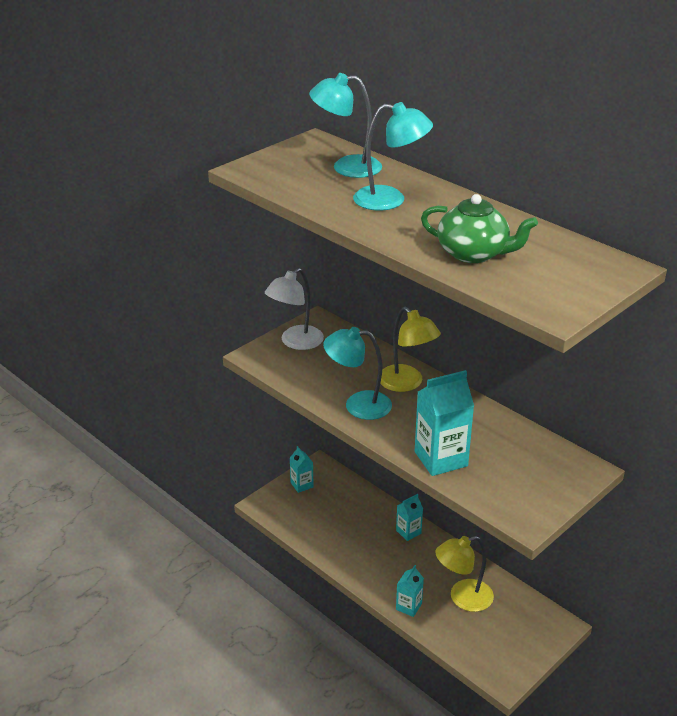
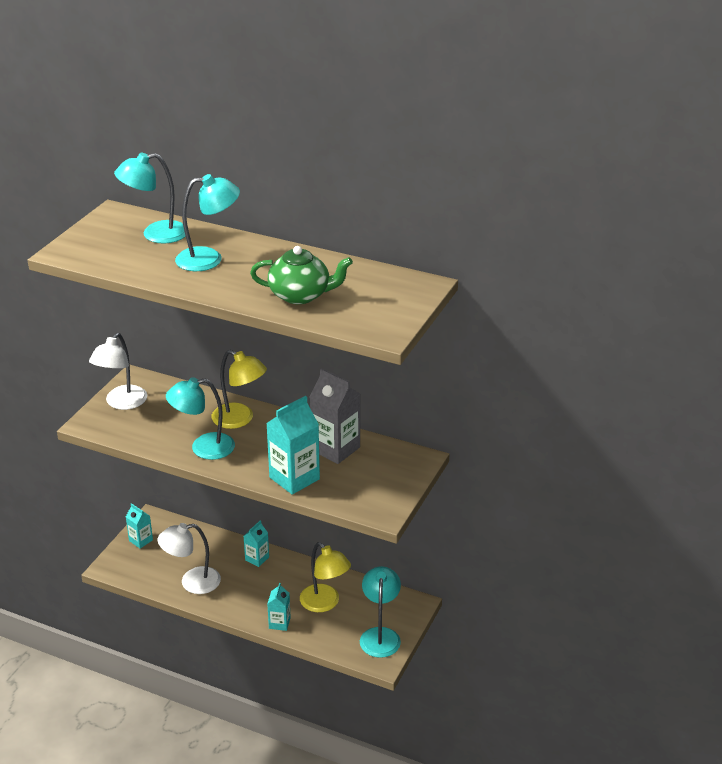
camera: 20 degrees left, 0 degrees up
(336, 540) = (192, 582): none -> white lamp
(463, 598) = (325, 603): yellow lamp -> yellow lamp turned 90 degrees counterclockwise
(497, 437) = (335, 449): none -> grey carton
(511, 650) = (380, 635): none -> turquoise lamp

